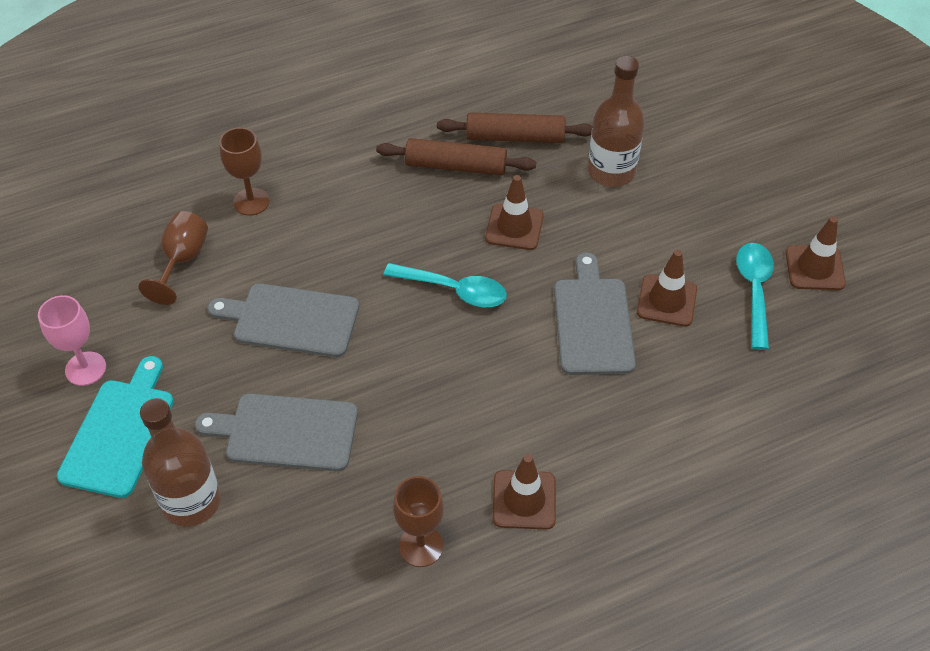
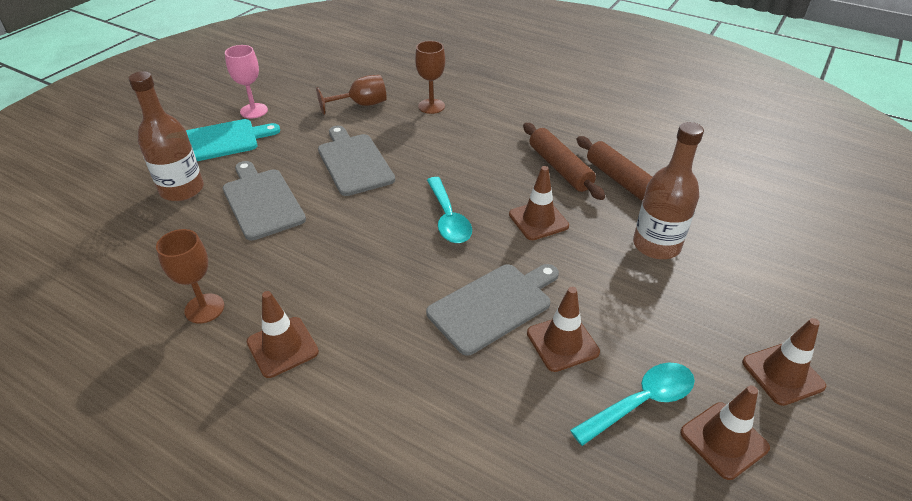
camera: 55 degrees right, 10 degrees down
(787, 196) = (782, 374): none -> brown traffic cone

